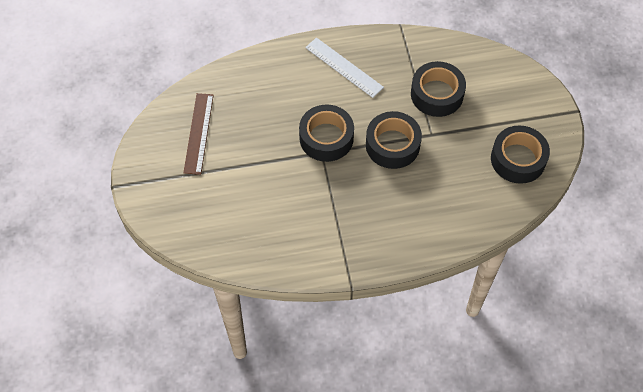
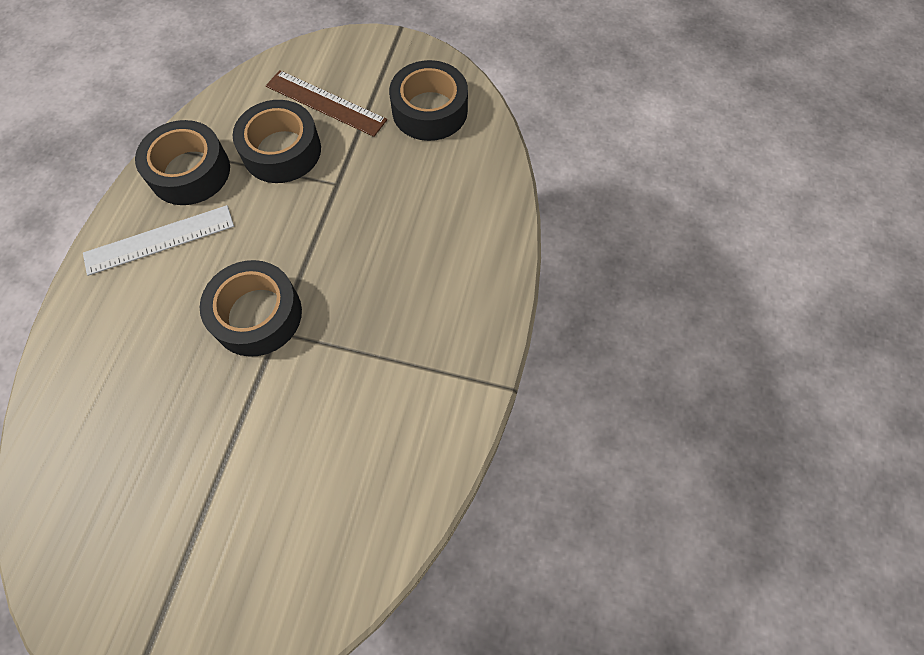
camera: 65 degrees left, 5 degrees up
(199, 133) = (119, 507): brown ruler -> brown ruler (325, 103)
(392, 145) = (323, 236): black tape -> black tape (190, 172)

